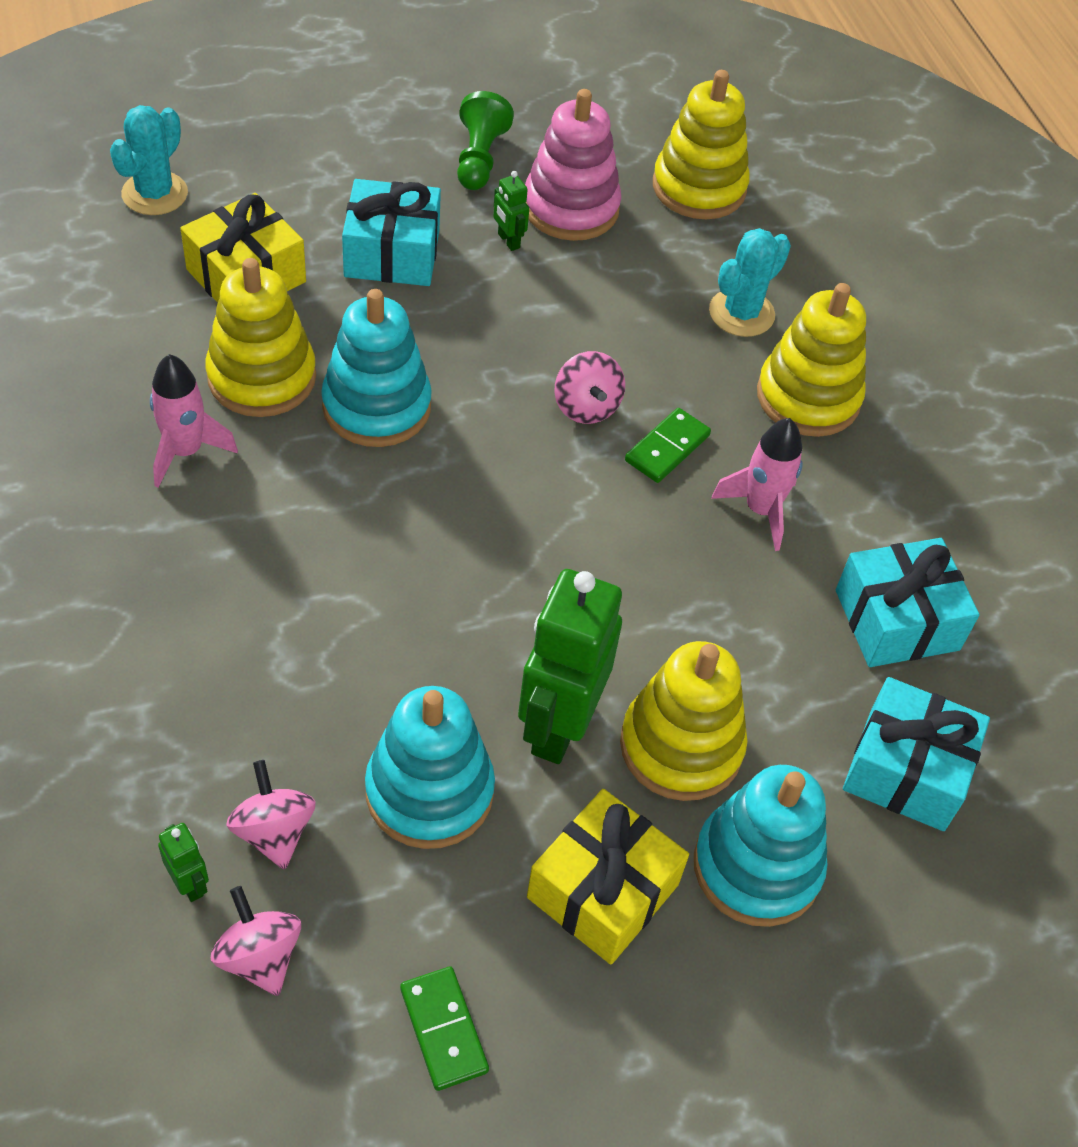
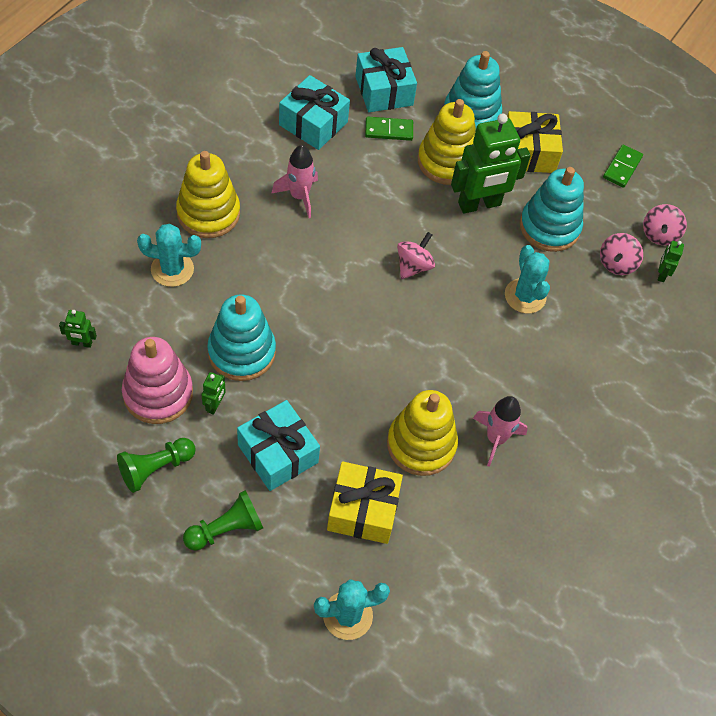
camera: 130 degrees left, 5 degrees up
(344, 652) = (525, 296): none -> turquoise cactus
(352, 167) = (226, 529): none -> green pawn
(376, 406) = (389, 381): turquoise stacking toy -> turquoise stacking toy (241, 352)
(586, 407) = (302, 296): pink spinning top -> pink spinning top (413, 266)
(667, 448) = (297, 249): green domino -> green domino (389, 130)
(699, 187) = (82, 343): yellow stacking toy -> green robot

